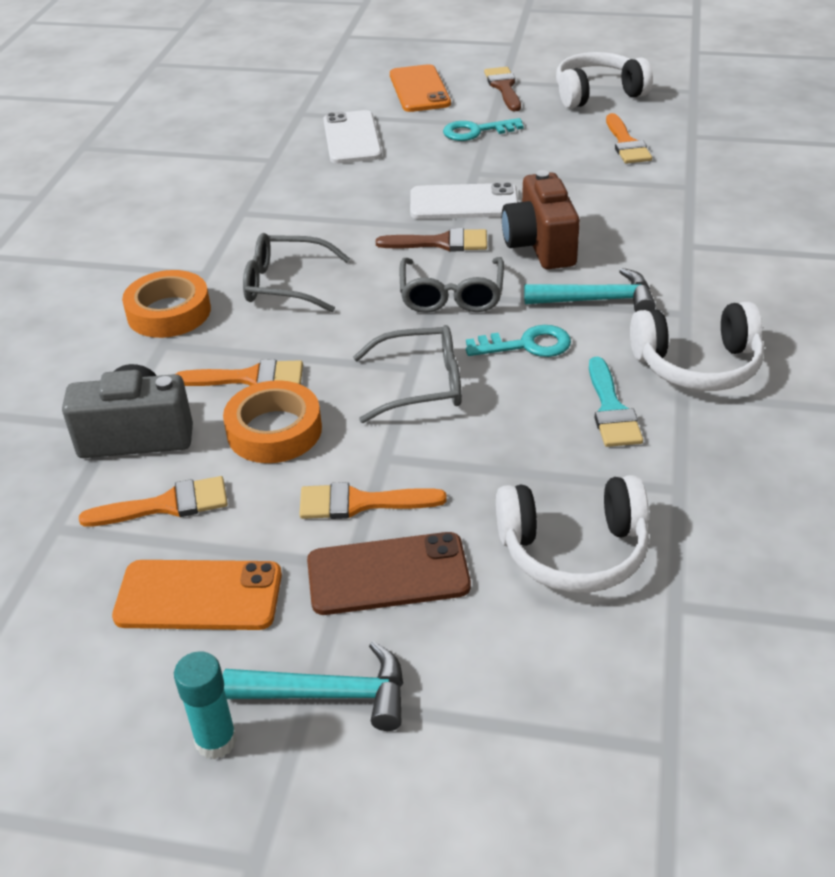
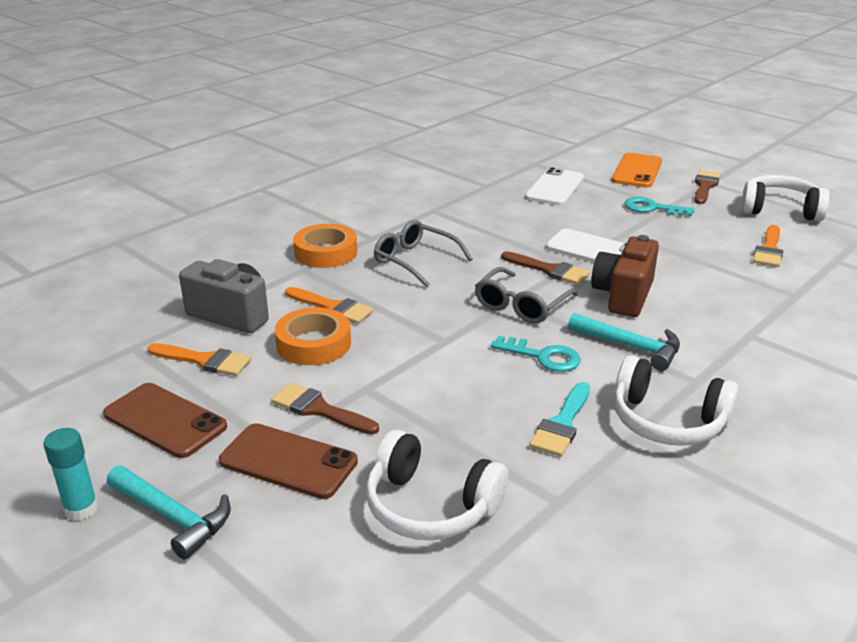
camera: 30 degrees right, 10 degrees down
(199, 596) = (164, 420): orange phone -> brown phone
(360, 503) = (319, 409): orange brush -> brown brush
(420, 385) = (438, 353): grey glasses -> none

